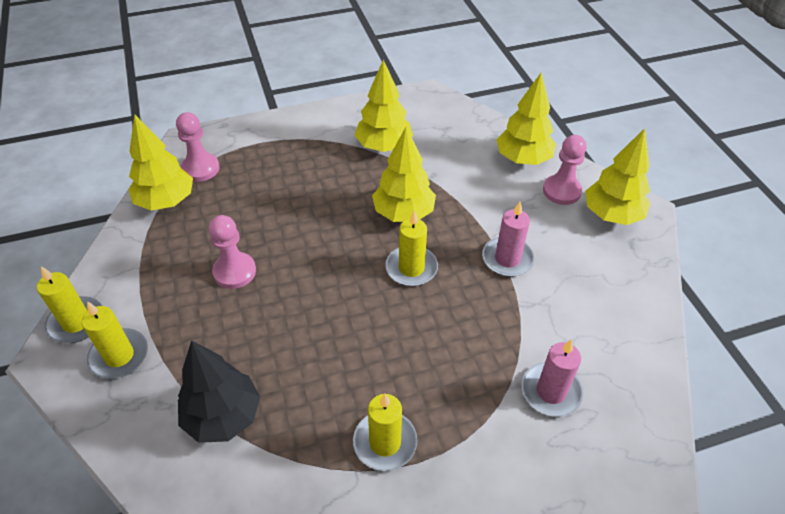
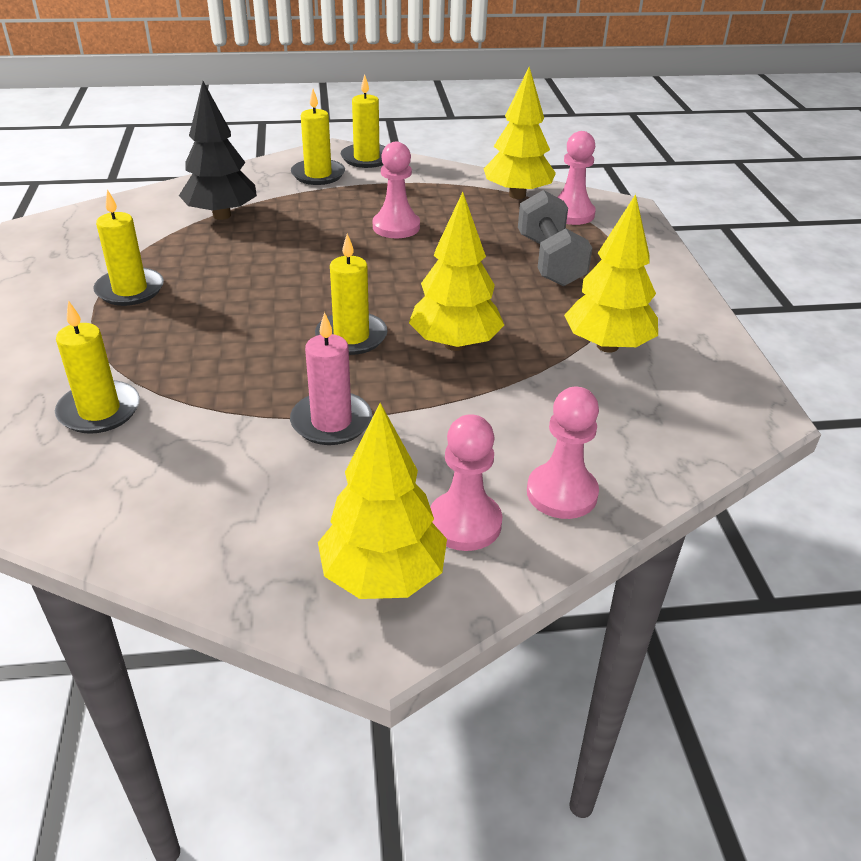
camera: 100 degrees right, 10 degrees down
(280, 176) = (550, 261): none -> grey dumbbell
(523, 159) = (562, 493): yellow tree -> pink pawn
(551, 391) = (99, 411): pink candle -> yellow candle

